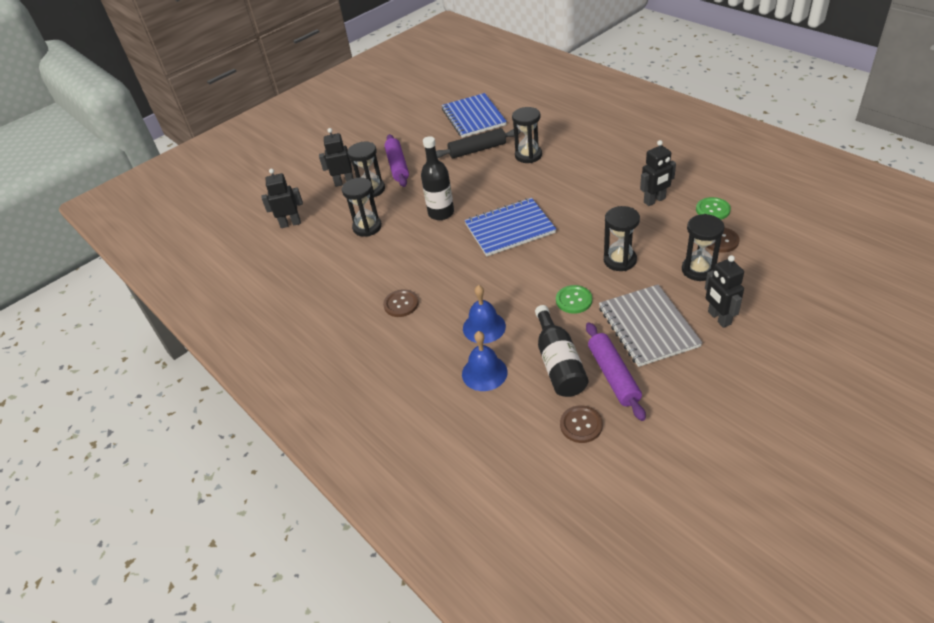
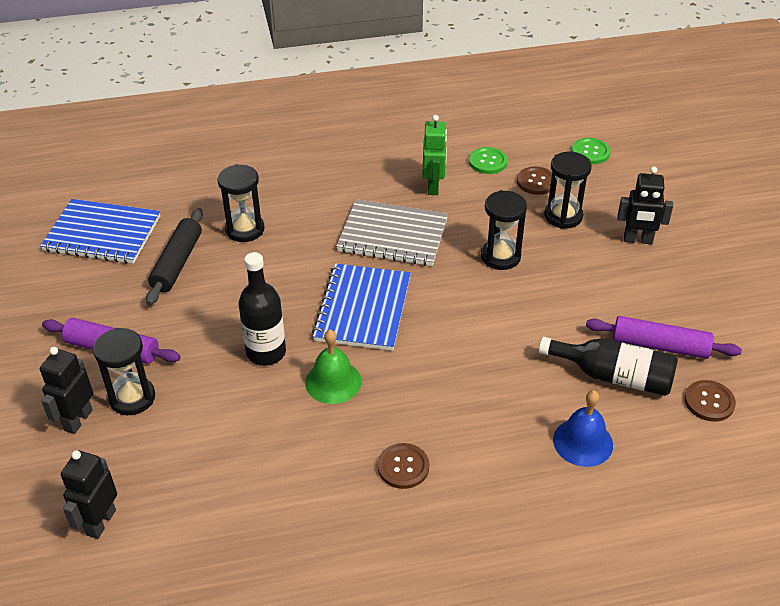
camera: 65 degrees left, 0 degrees up
(367, 227) = (212, 437): black hourglass -> none
(441, 247) = (333, 381): none -> green bell
(484, 327) = (510, 409): blue bell -> none
(574, 300) = (530, 319): green button -> green button (590, 152)
(648, 326) = (612, 288): grey notebook -> grey notebook (393, 235)
(654, 200) = (433, 187): black robot -> green robot

